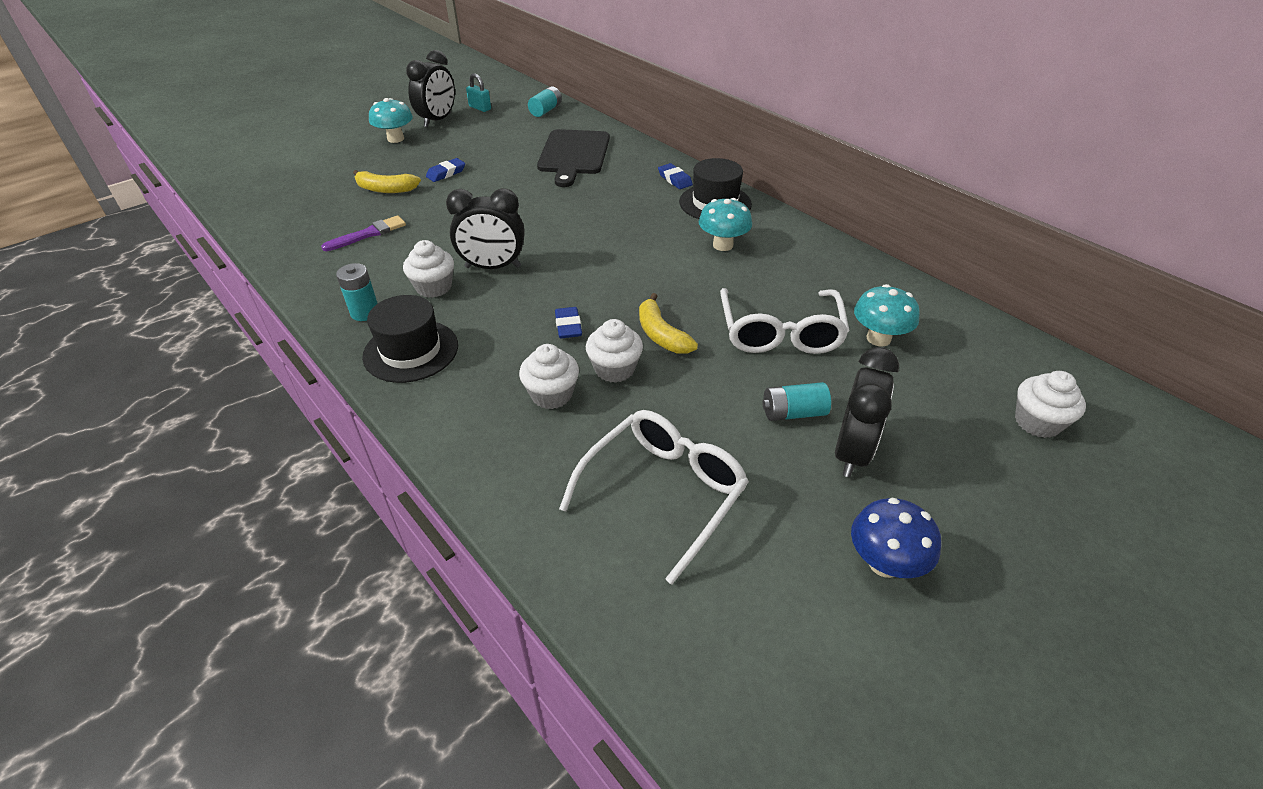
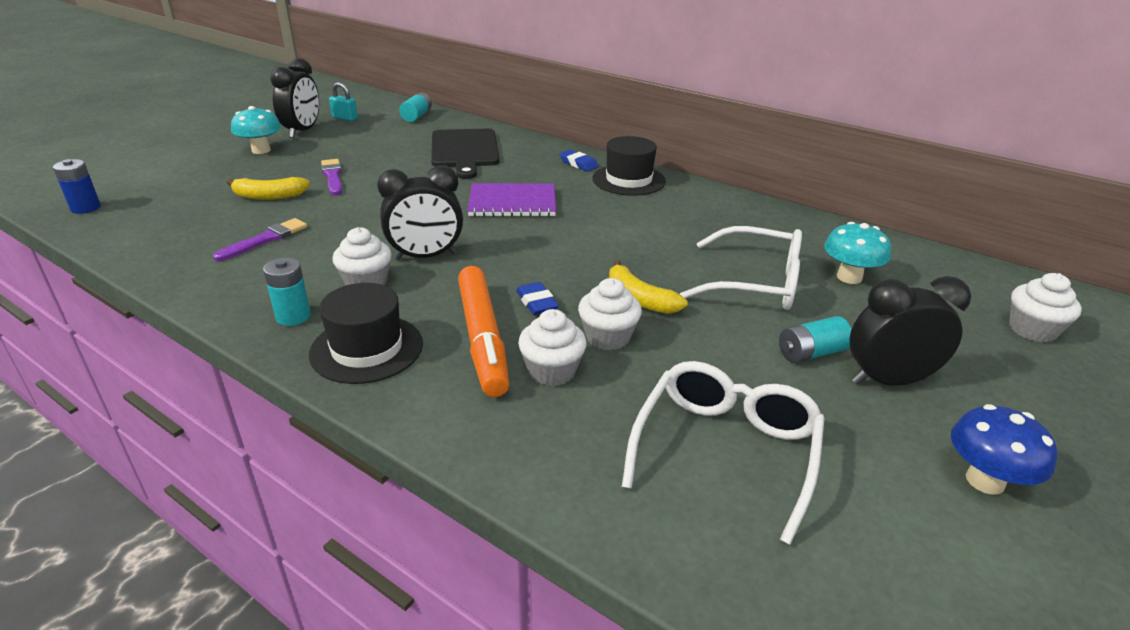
camera: 15 degrees left, 10 degrees down
(240, 187) = (86, 208): none -> blue battery
(446, 173) = (333, 176): blue eraser -> purple brush
(507, 355) = (482, 338): none -> orange marker
(592, 218) = (512, 203): none -> purple notebook
(723, 245) = (656, 214): turquoise mushroom -> none
(780, 332) = (755, 283): white glasses -> white glasses turned 60 degrees counterclockwise
(852, 452) = (888, 381): black clock -> black clock turned 105 degrees counterclockwise

